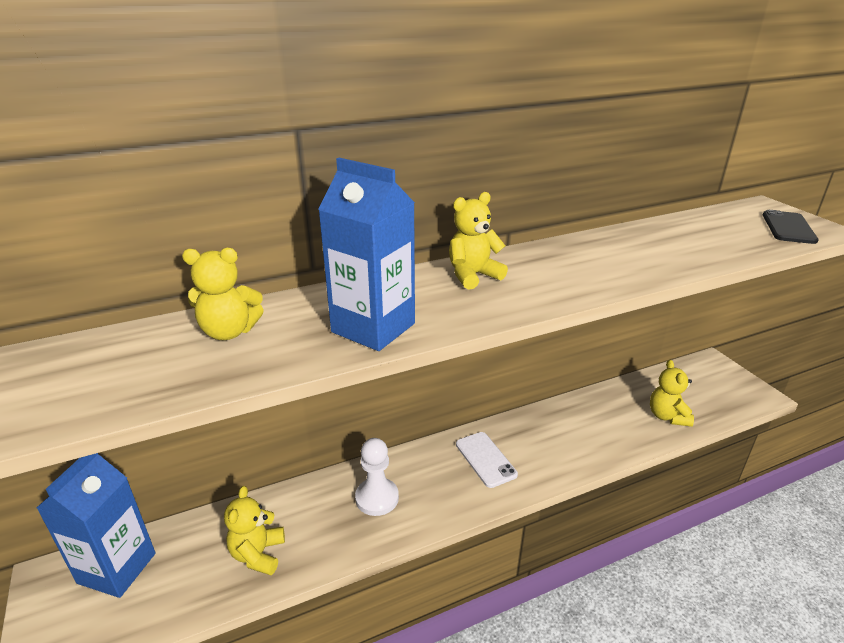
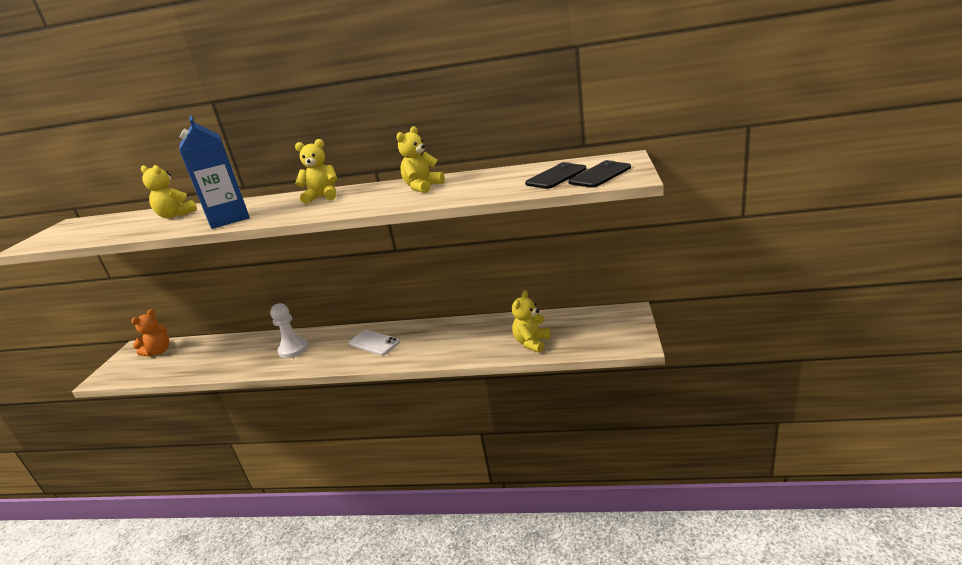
camera: 35 degrees right, 5 degrees down
(117, 568) = (159, 351): blue carton -> orange teddy bear
(258, 554) = (213, 361): yellow teddy bear -> yellow teddy bear (422, 187)
(485, 459) = (374, 343): white phone -> white phone turned 60 degrees counterclockwise
(743, 231) = (556, 176): none -> black phone

